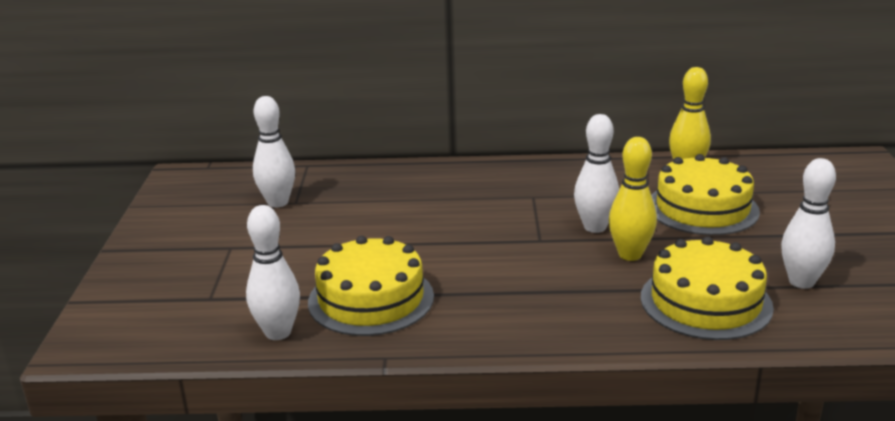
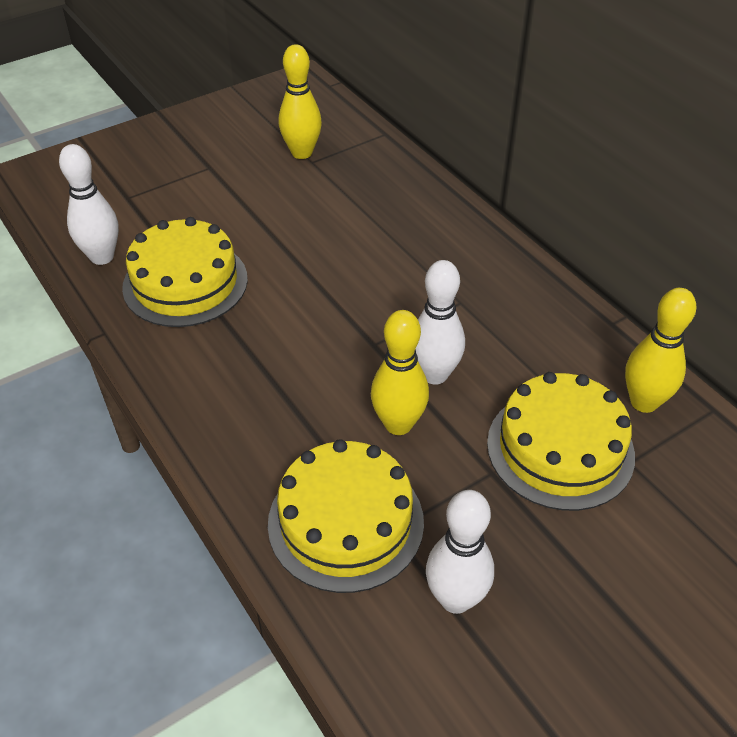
camera: 55 degrees right, 20 degrees up
(278, 202) = (302, 153): white bowling pin -> yellow bowling pin

